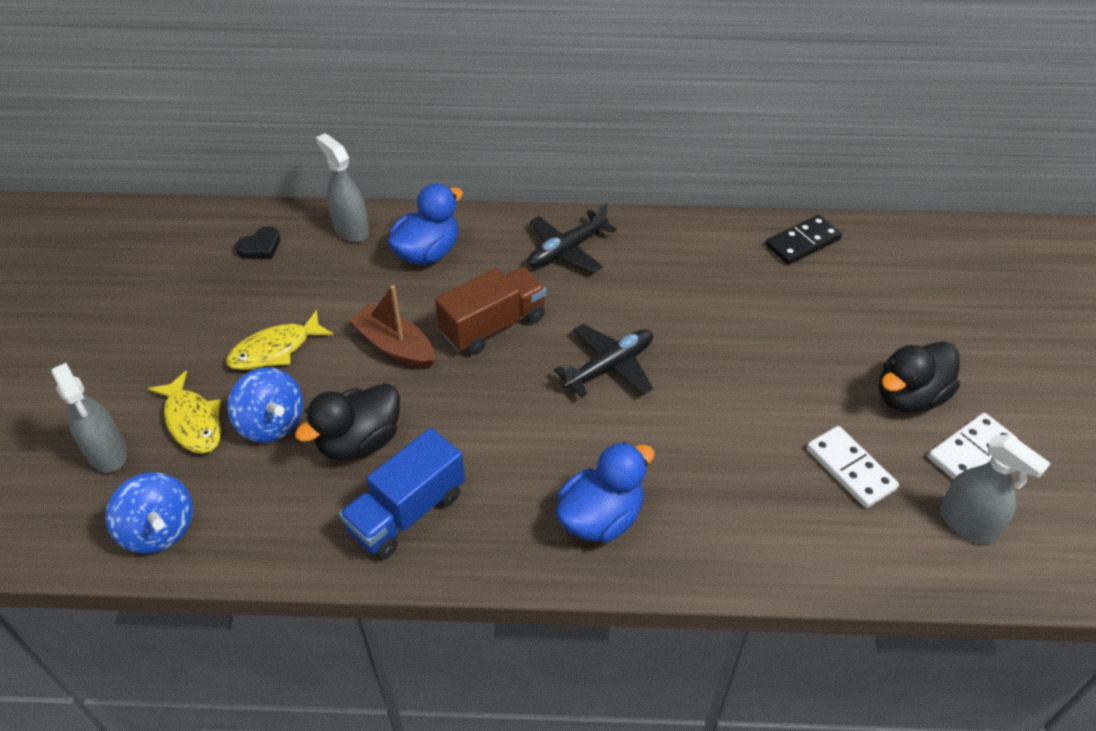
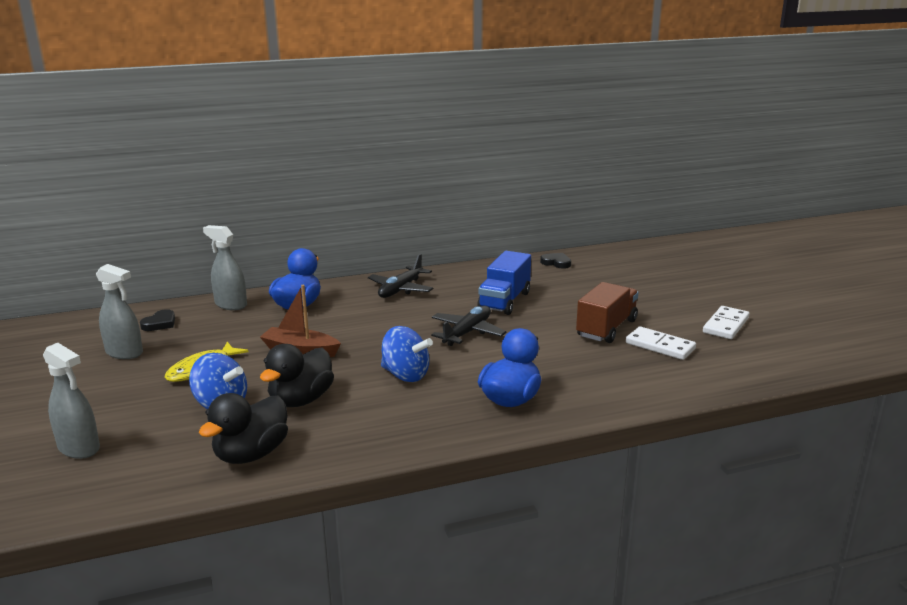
camera: 20 degrees left, 25 degrees down
(159, 530) = (152, 479): blue spinning top -> blue spinning top (405, 375)
(192, 421) = (150, 417): yellow fish -> none
(407, 512) = (362, 426): blue truck -> blue truck (504, 301)
(493, 326) = (370, 329): brown truck -> brown truck (606, 328)
(802, 242) = (556, 263): black domino -> black heart
(909, 397) = (671, 311): black duck -> black duck (251, 454)
(967, 523) = (749, 354): grey spray bottle -> grey spray bottle (124, 353)

